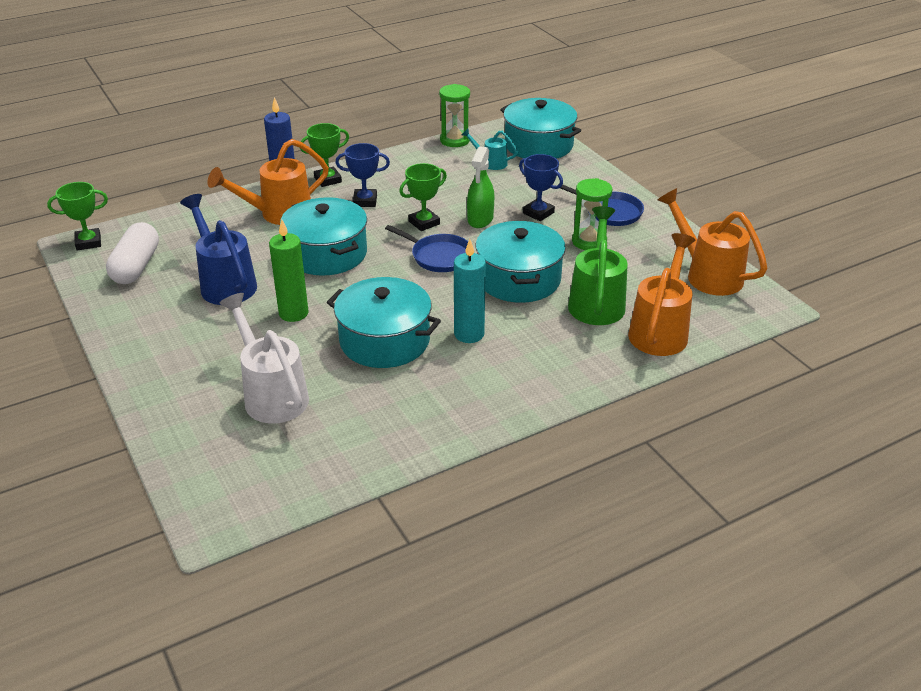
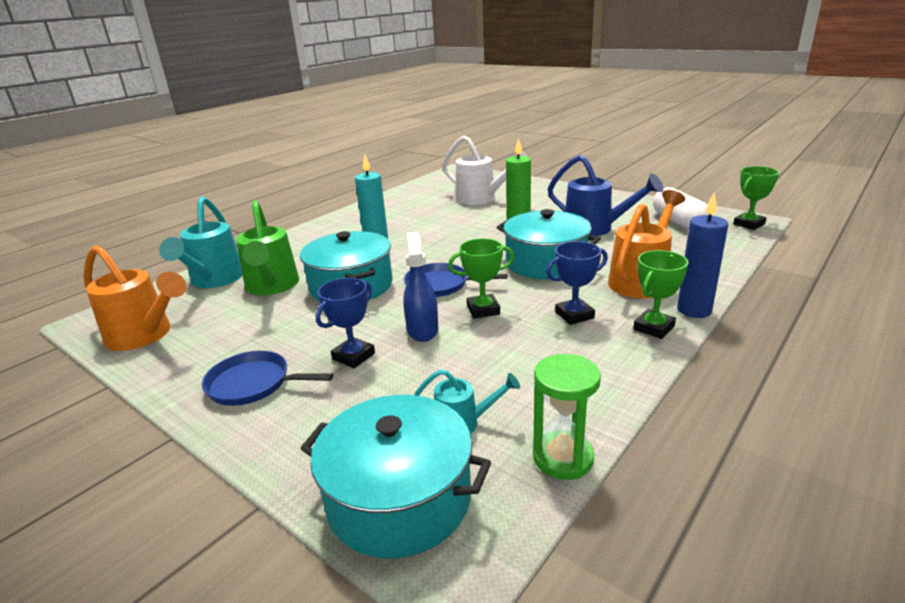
camera: 160 degrees right, 10 degrees down
(384, 340) = (436, 230): turquoise pot -> none
(424, 223) = (483, 310): green trophy -> green trophy turned 45 degrees clockwise
(480, 219) = (422, 330): green spray bottle -> blue spray bottle
(538, 213) = (353, 356): blue trophy -> blue trophy turned 75 degrees counterclockwise
(589, 241) = (282, 337): green hourglass -> none
(660, 331) = (214, 280): orange watering can -> turquoise watering can

